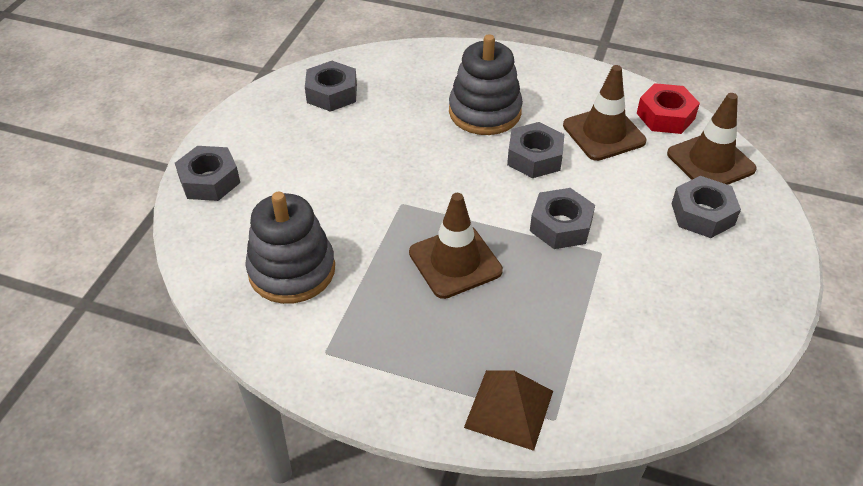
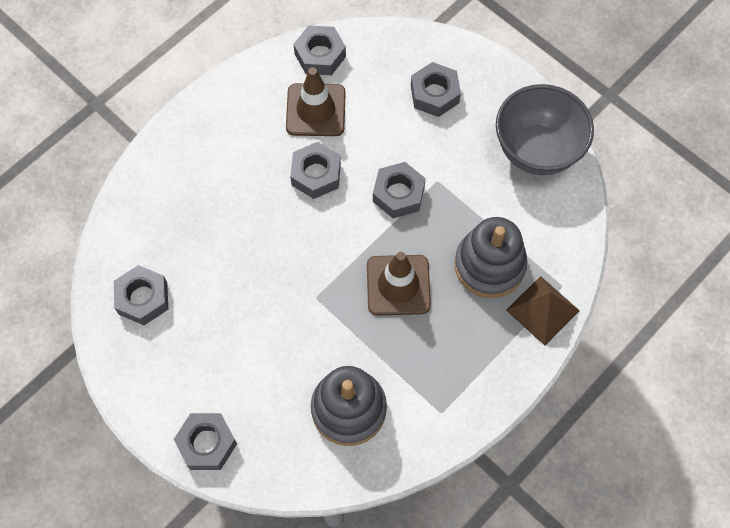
camera: 65 degrees left, 20 degrees up
(485, 112) = (240, 184): grey stacking toy -> grey stacking toy (489, 265)
(665, 116) = (320, 55): red nut -> grey nut
(710, 161) = (386, 56): brown traffic cone -> none
(714, 330) = (536, 151): none -> grey bowl

